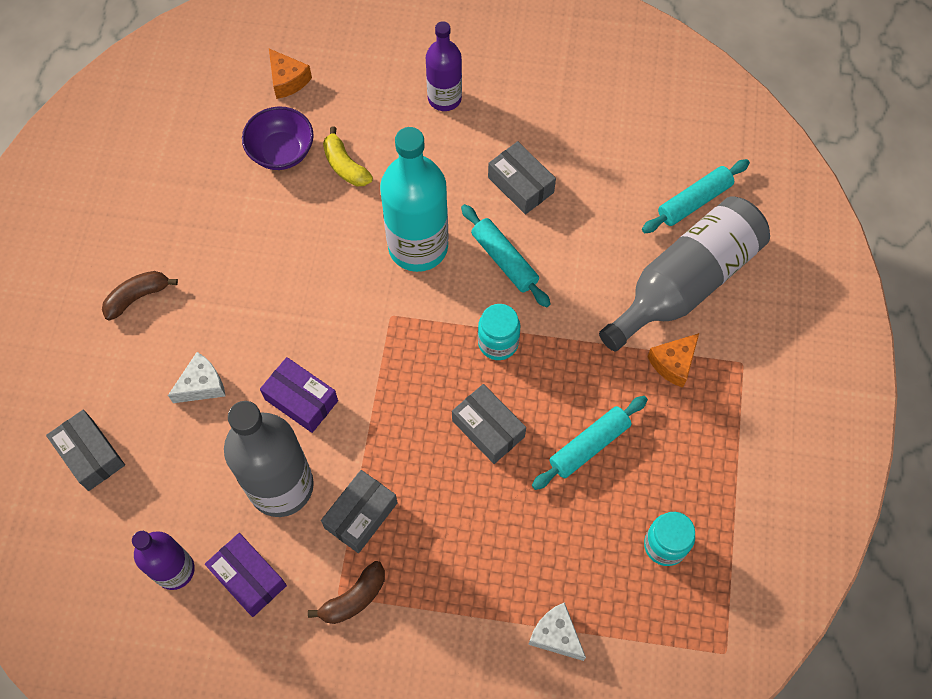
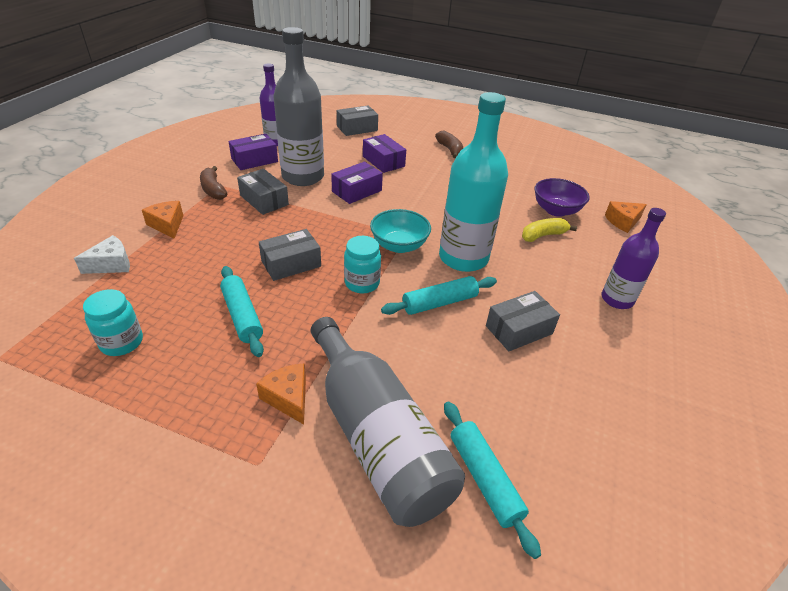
camera: 100 degrees right, 25 degrees down
(202, 385) = (383, 161): white cheese -> purple box
(415, 319) = (399, 245): none -> turquoise bowl
(458, 614) = (167, 225): none -> orange cheese

